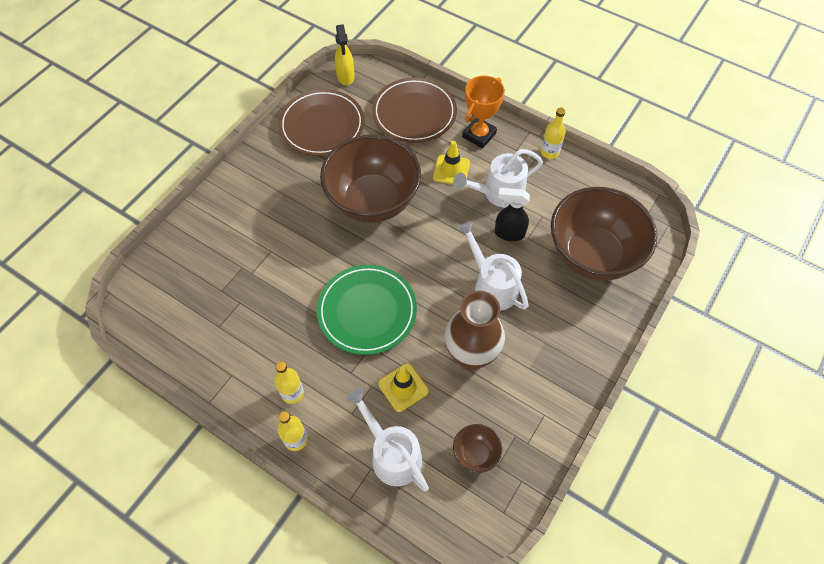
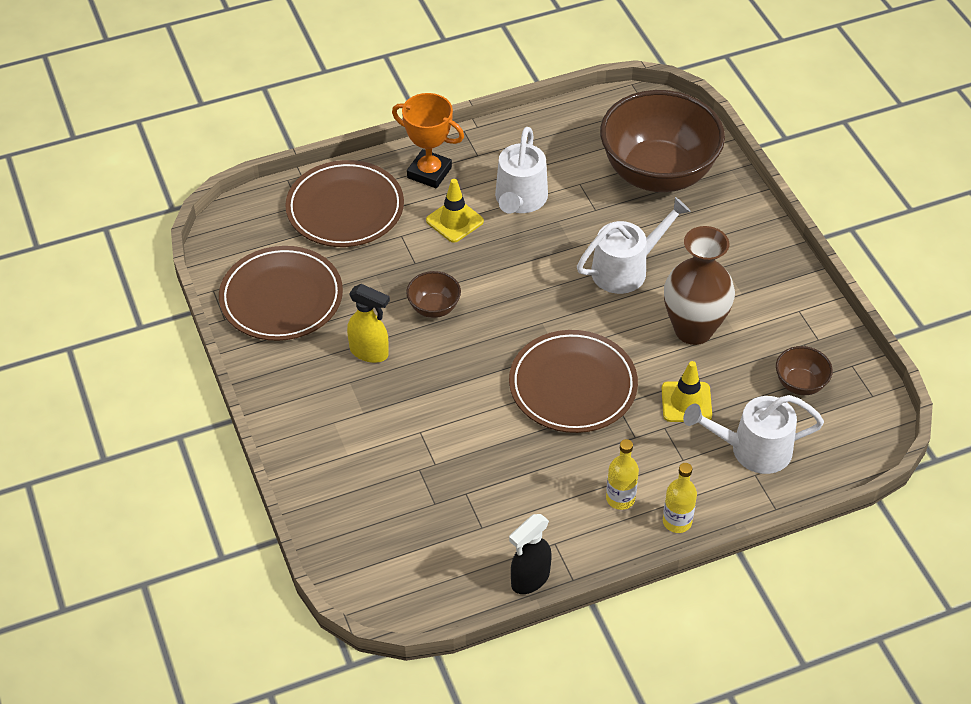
camera: 55 degrees left, 10 degrees down
(345, 77) = (228, 239): yellow spray bottle -> yellow spray bottle (369, 352)
(367, 311) = (573, 386): green plate -> brown plate
(373, 201) = (434, 308): brown bowl -> brown bowl, size x0.42
(479, 135) = (429, 172): orange trophy -> orange trophy turned 45 degrees counterclockwise
(491, 285) = (626, 269): white watering can -> white watering can turned 150 degrees clockwise
(509, 233) = (577, 221): black spray bottle -> black spray bottle (529, 579)
(549, 152) = (506, 131): yellow bottle -> none

